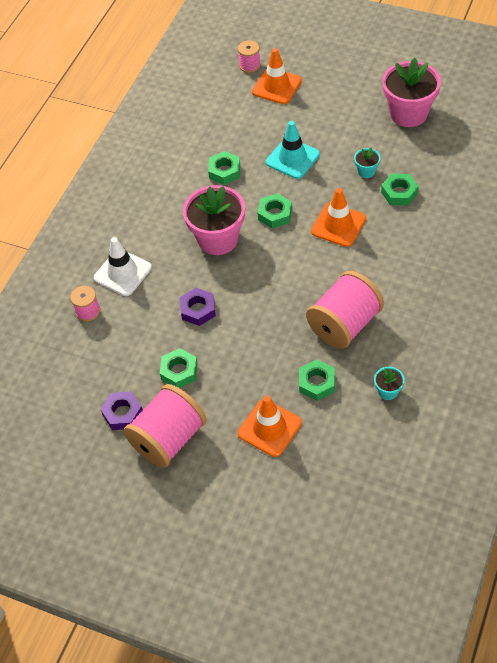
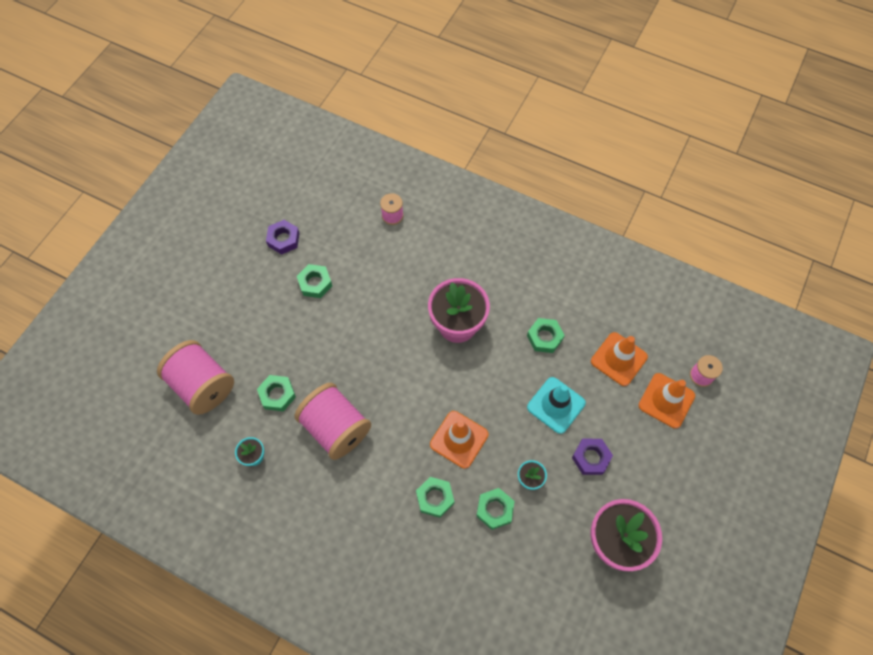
camera: 90 degrees right, 10 degrees up
(122, 273) = (430, 243): white traffic cone -> none
(168, 439) = (251, 272): pink spool -> pink spool (203, 385)
(198, 310) = (377, 302): purple nut -> purple nut (591, 458)
(269, 428) = (241, 350): orange traffic cone -> orange traffic cone (619, 359)
(275, 214) = (481, 379): green nut -> green nut (435, 498)

